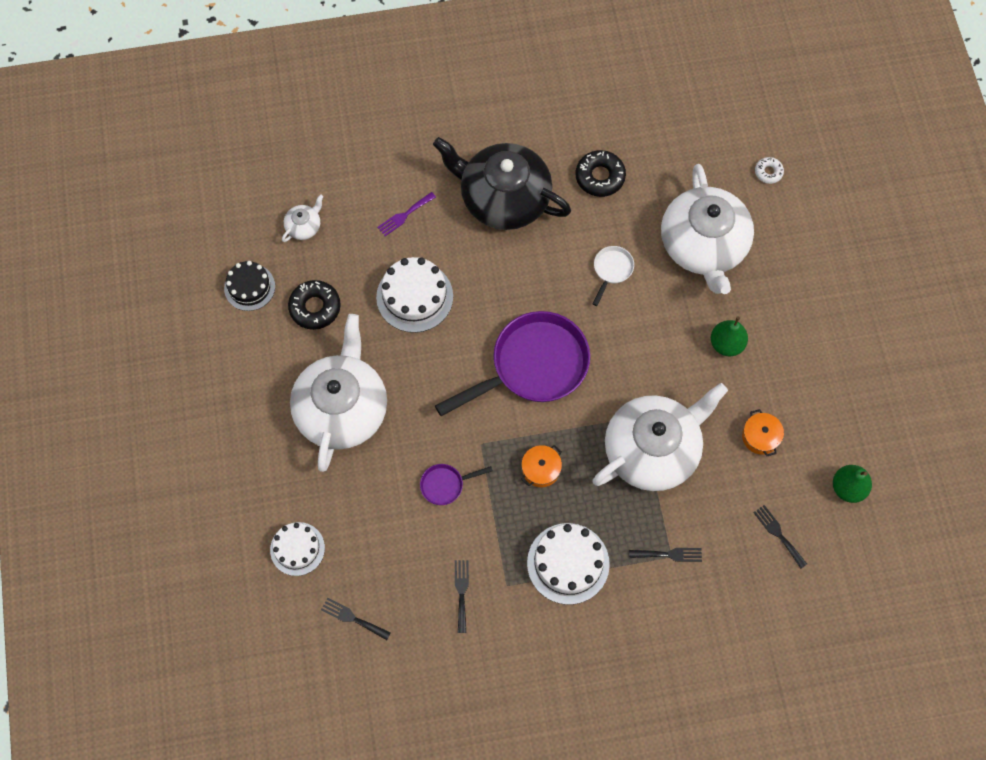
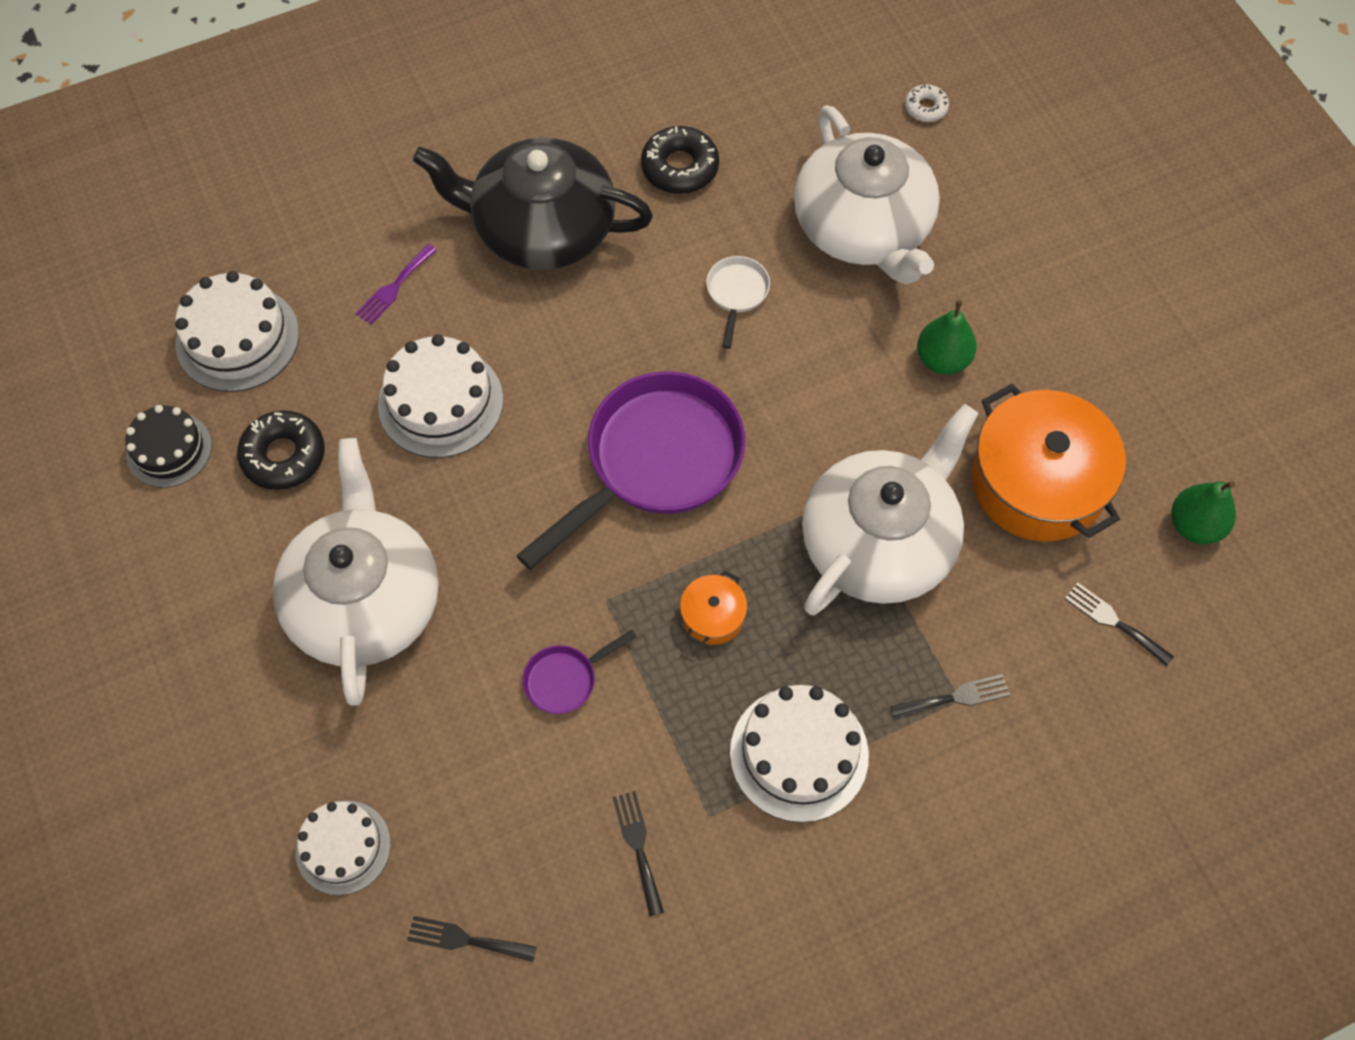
camera: 15 degrees left, 5 degrees down
(304, 226) = (237, 338): white teapot -> white cake
(760, 437) = (1038, 482): orange pot -> orange pot, size x2.24

